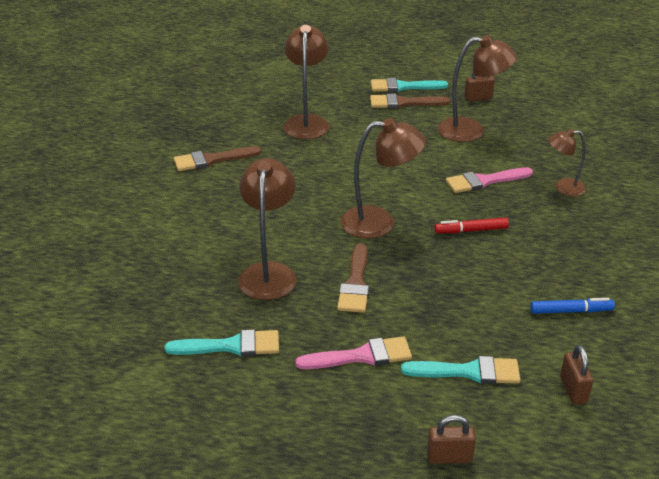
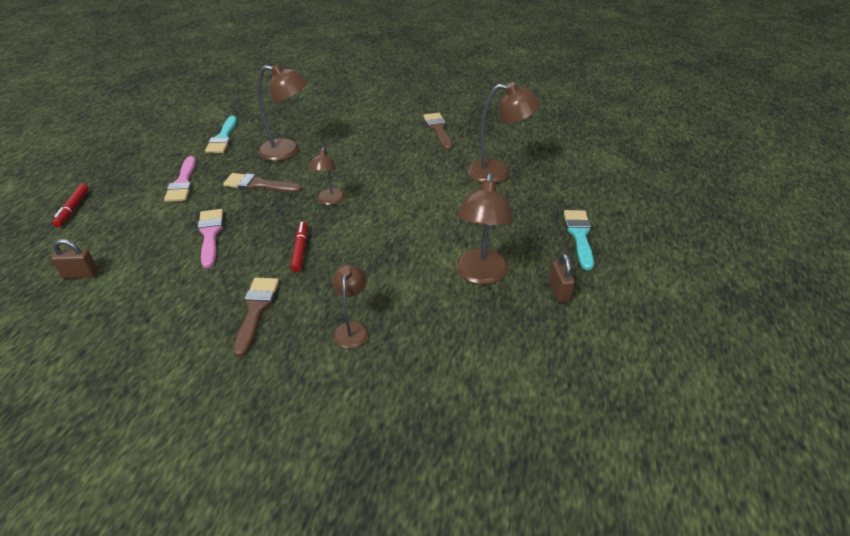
camera: 95 degrees right, 5 degrees up
(379, 223) = (329, 201): brown lamp -> brown lamp, size x0.60
(403, 103) = (541, 232): brown brush -> brown brush (256, 310)
(449, 457) = (73, 209): brown padlock -> red marker
(468, 372) = (136, 226): turquoise brush -> none
(484, 181) = (378, 270): pink brush -> pink brush (210, 234)
(571, 311) = (163, 292): blue marker -> none

